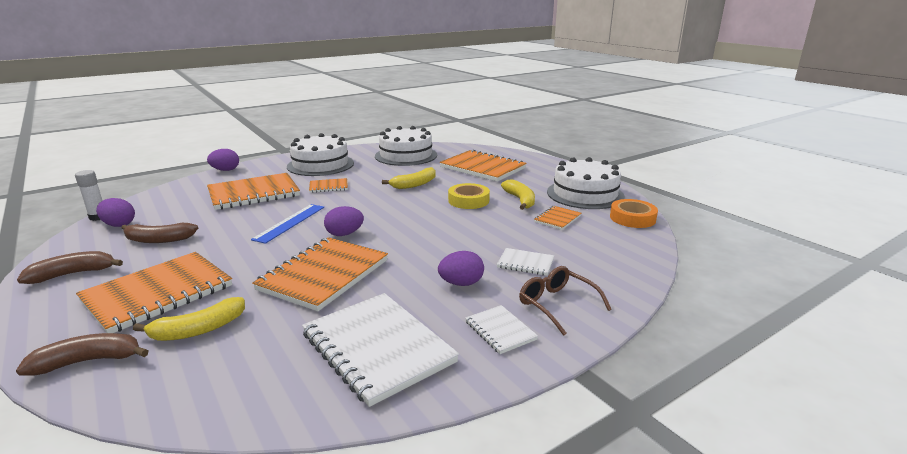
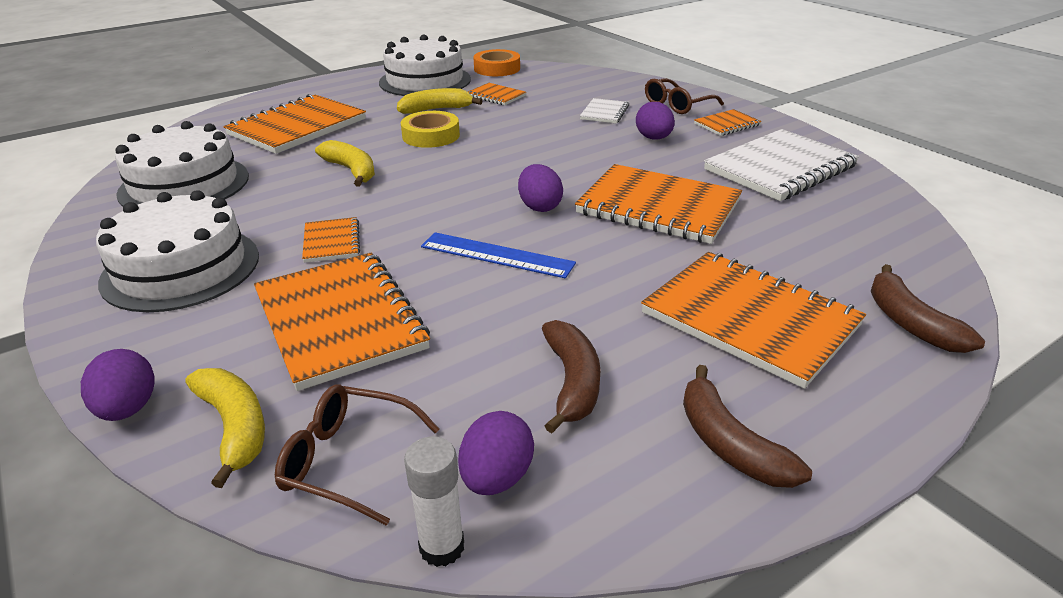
camera: 90 degrees left, 10 degrees up
(160, 201) = (347, 460): none -> brown glasses
(198, 330) = (808, 264): yellow banana -> yellow banana (234, 427)
(500, 331) = (727, 124): white notebook -> orange notebook

